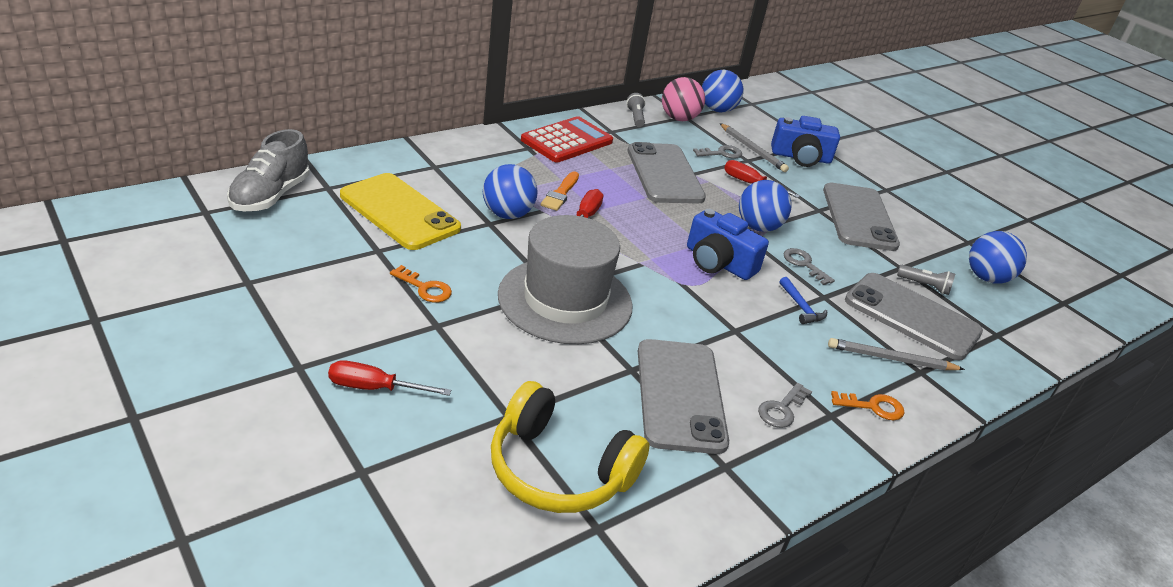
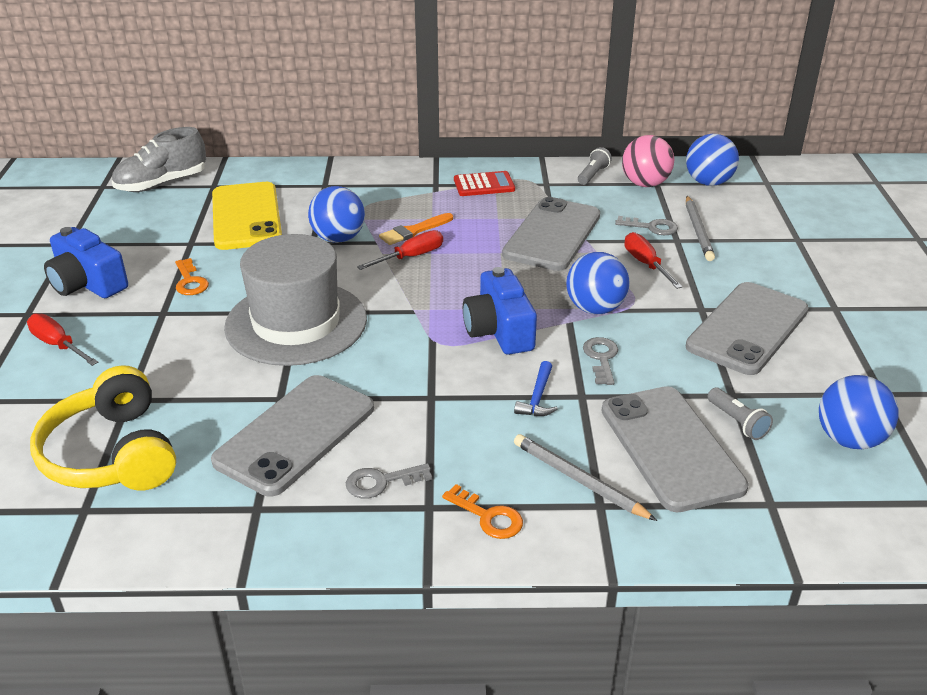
camera: 40 degrees right, 0 degrees up
(567, 141) = (484, 185): red calculator -> red calculator, size x0.63
(801, 157) = (755, 250): blue camera -> blue camera (87, 283)

